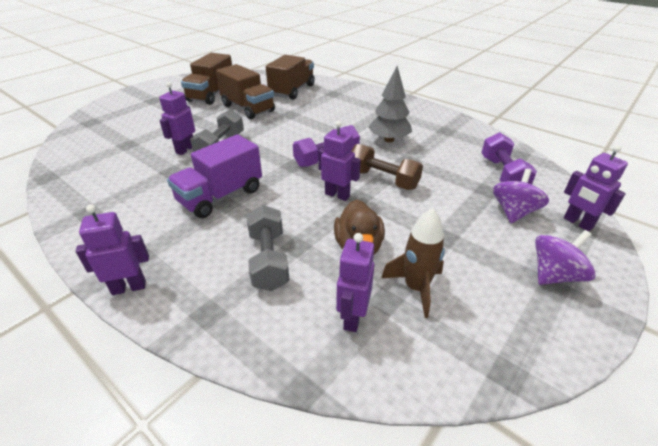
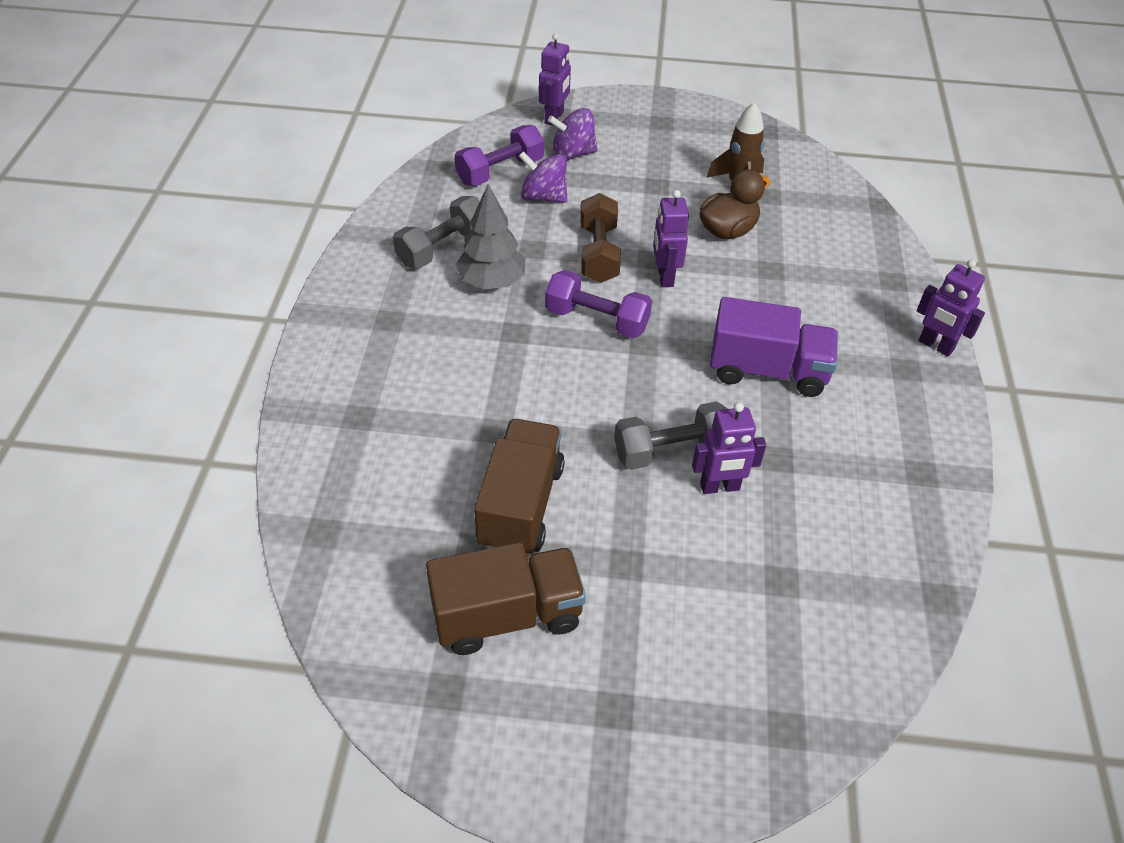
camera: 125 degrees left, 10 degrees up
(268, 260) = (806, 277): grey dumbbell -> grey dumbbell (442, 248)
(292, 90) = (387, 487): brown truck -> none
(352, 317) = (804, 205): purple robot -> none
(554, 275) = (645, 123): purple spinning top -> purple spinning top (543, 197)

